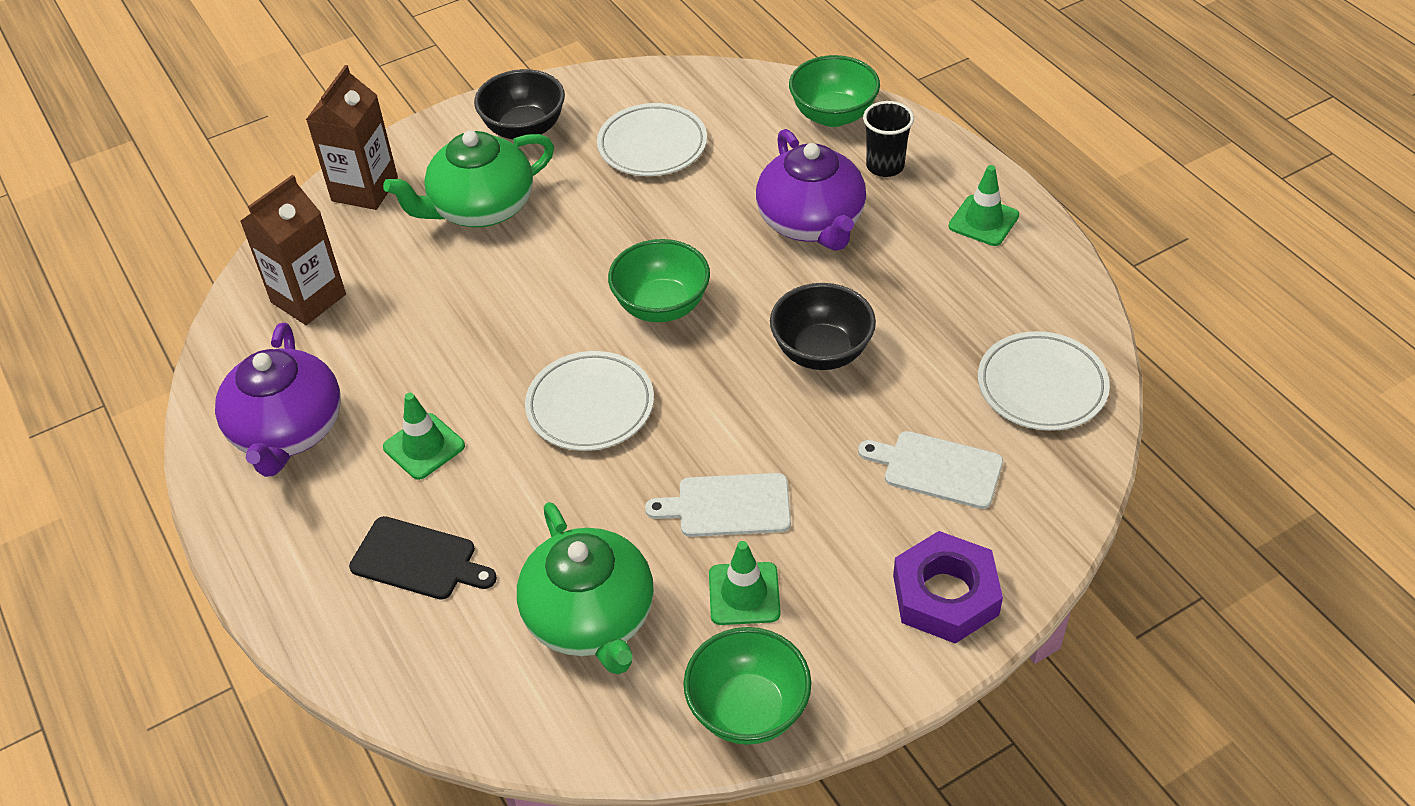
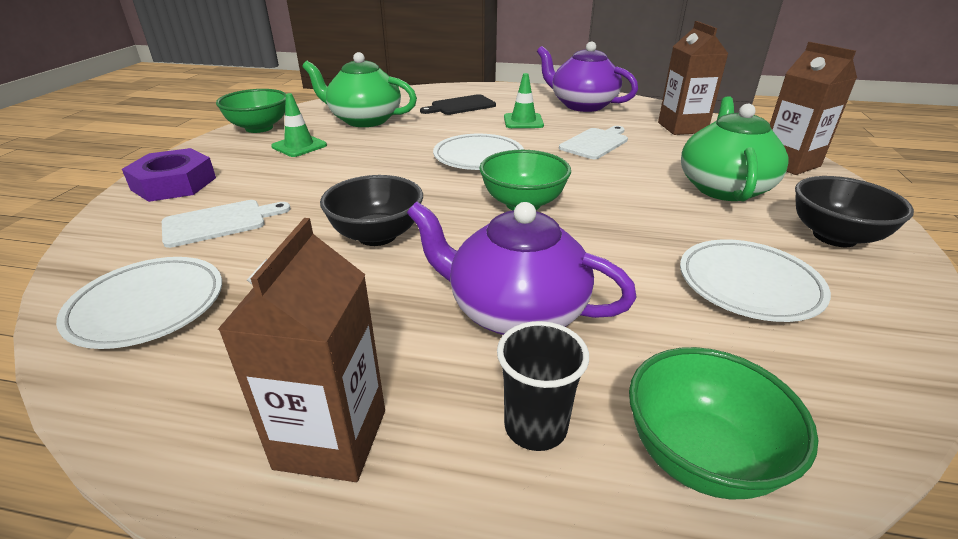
camera: 130 degrees right, 15 degrees down
(728, 506) = (346, 161): white cutting board -> white cutting board (595, 143)
(983, 221) = (331, 439): green traffic cone -> brown carton

